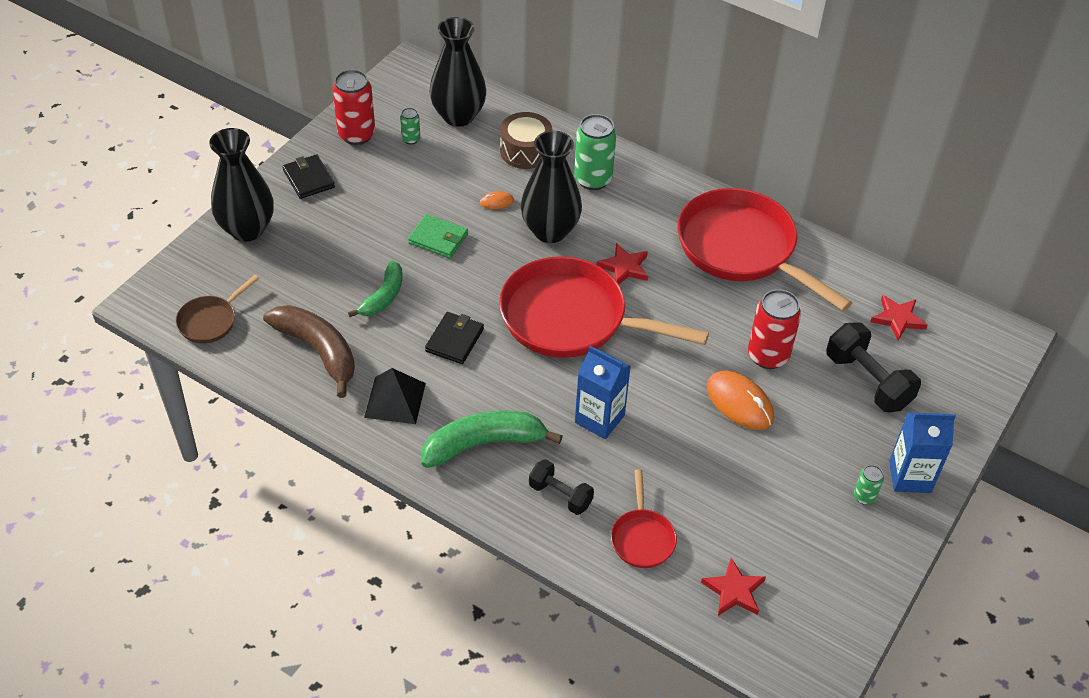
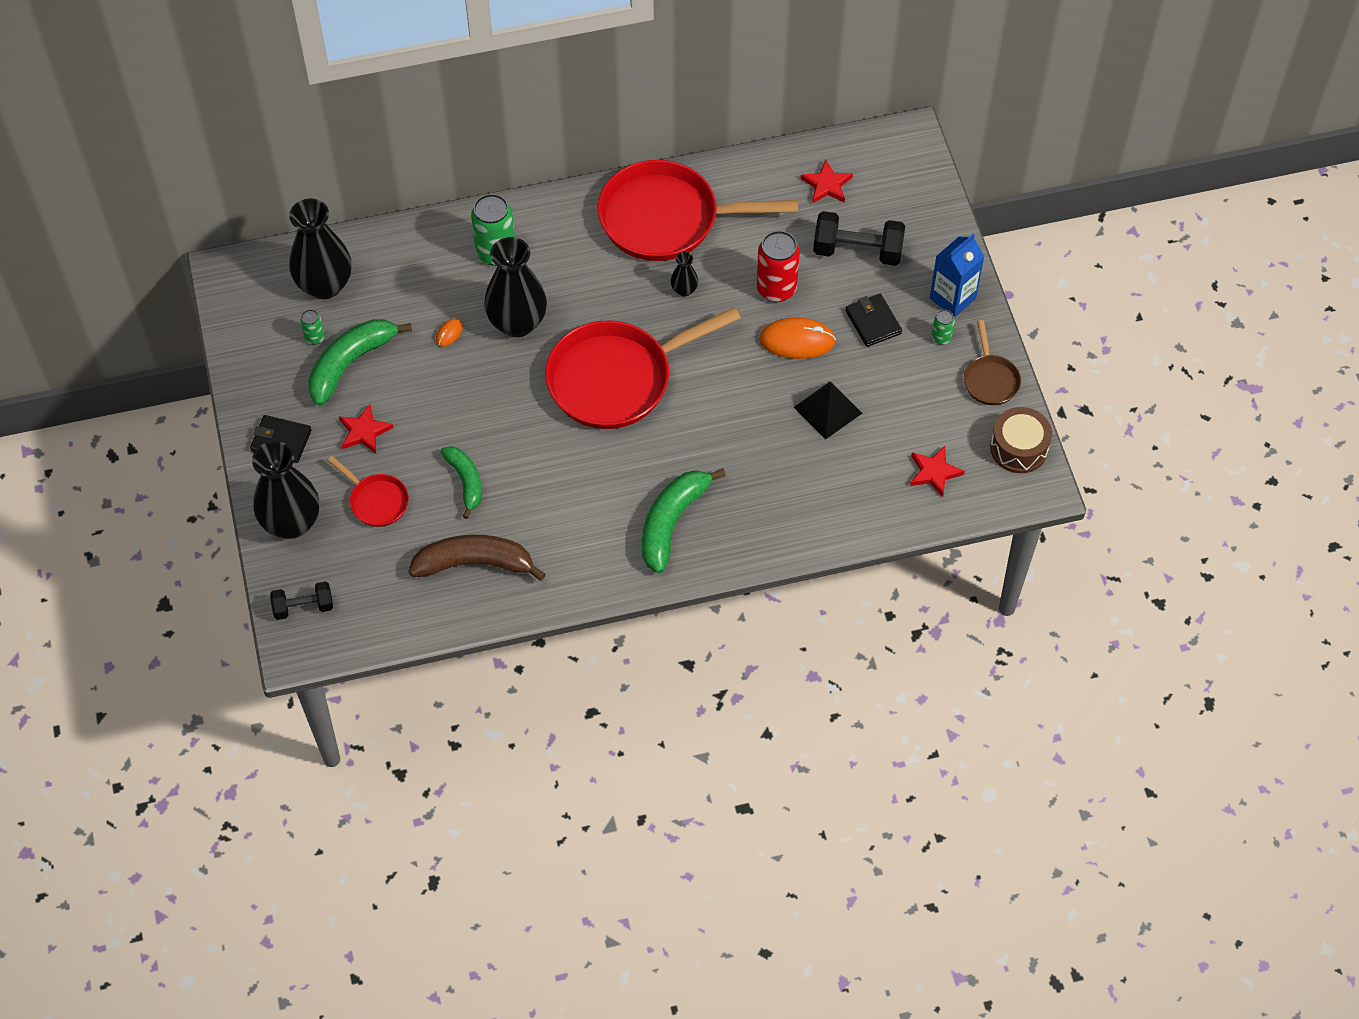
camera: 45 degrees left, 10 degrees up
(210, 321) = (366, 614): brown pan -> brown pan (990, 380)
(356, 135) = (266, 371): red can -> none
(395, 400) = (574, 548): black pyramid -> black pyramid (828, 410)
(411, 170) = (350, 363): none -> green banana
(438, 239) = (445, 401): green wallet -> none
(454, 340) = (558, 468): black wallet -> black wallet (873, 322)
(525, 151) = (416, 271): brown drum -> brown drum (1019, 448)
(560, 495) = (762, 510): black dumbbell -> black dumbbell (303, 607)
(599, 419) = (723, 435): blue carton -> none
(624, 267) = (604, 306): red star -> red star (364, 431)
(642, 538) = (844, 490): red pan -> red pan (376, 501)
(695, 302) = (684, 290): none -> black vase

